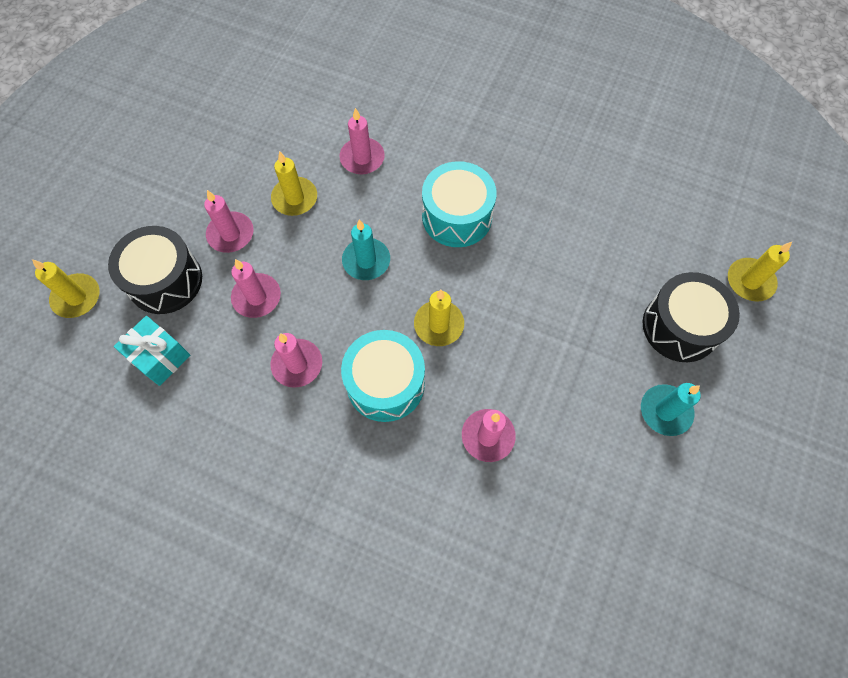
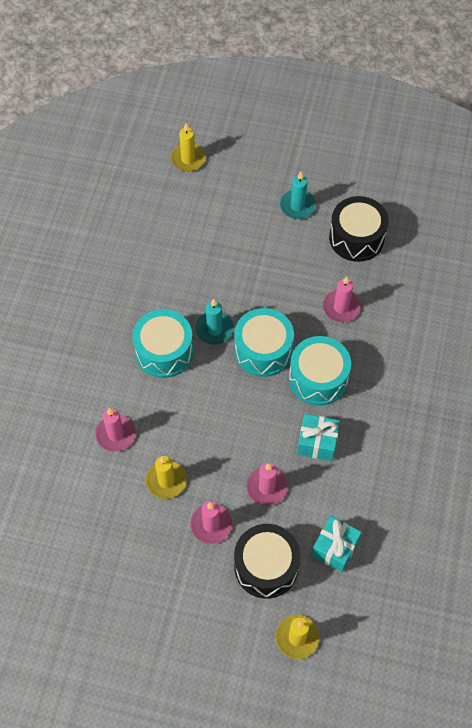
camera: 100 degrees left, 5 degrees down
(297, 364) = (317, 443): pink candle -> turquoise gift
(366, 261) = (217, 411): turquoise candle -> turquoise candle (214, 329)
(438, 324) = (263, 350): yellow candle -> turquoise drum
(680, 326) = (232, 199): black drum -> black drum (356, 238)

